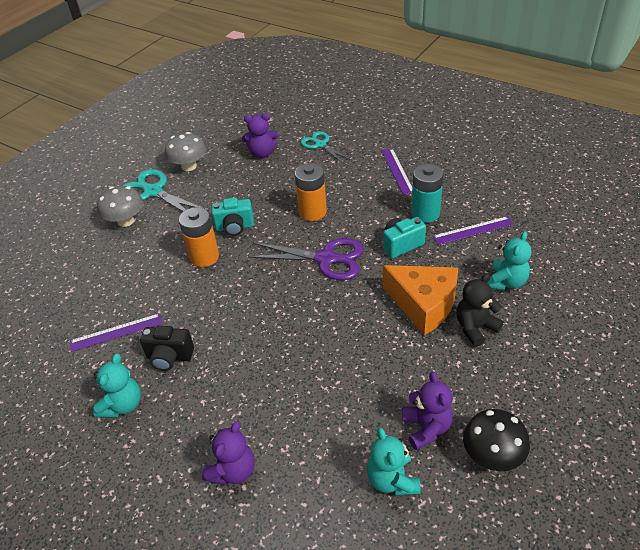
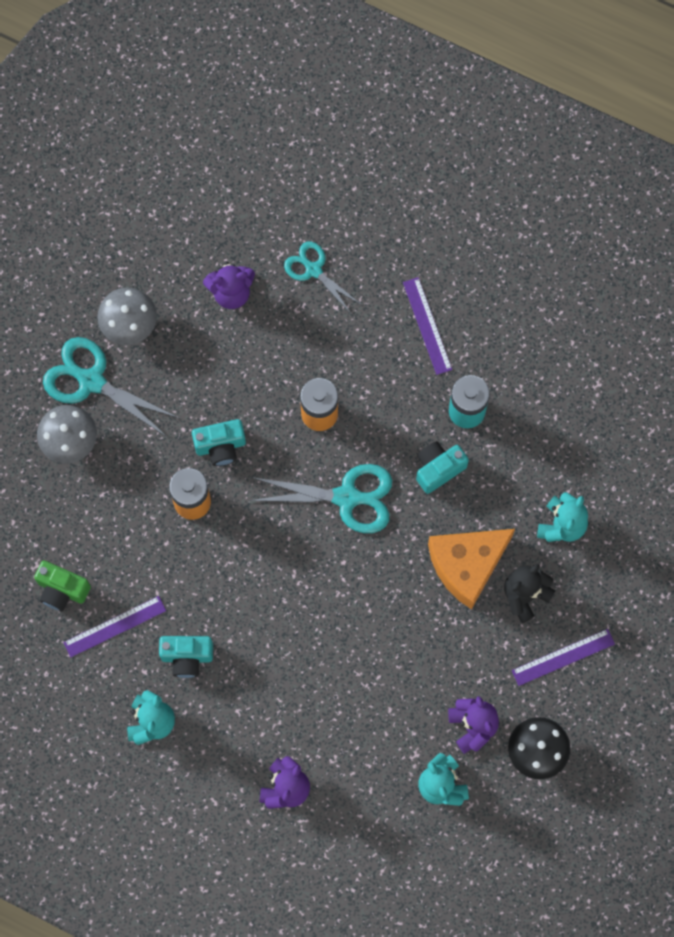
camera: 10 degrees left, 30 degrees up
(83, 306) = (62, 590): none -> green camera
(169, 357) = (187, 657): black camera -> turquoise camera
(326, 259) = (347, 497): purple scissors -> turquoise scissors
(423, 305) = (467, 565): orange cheese -> orange cheese turned 120 degrees clockwise
(473, 230) = (526, 439): purple ruler -> purple ruler (563, 657)

